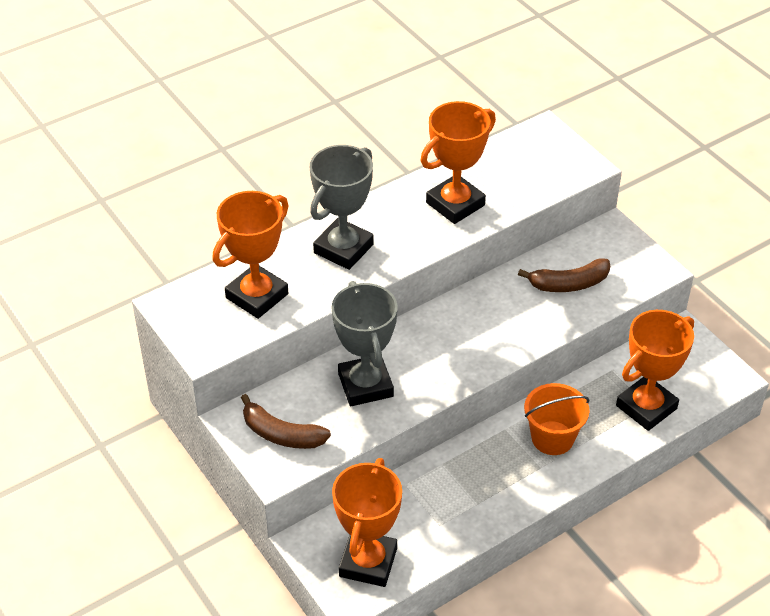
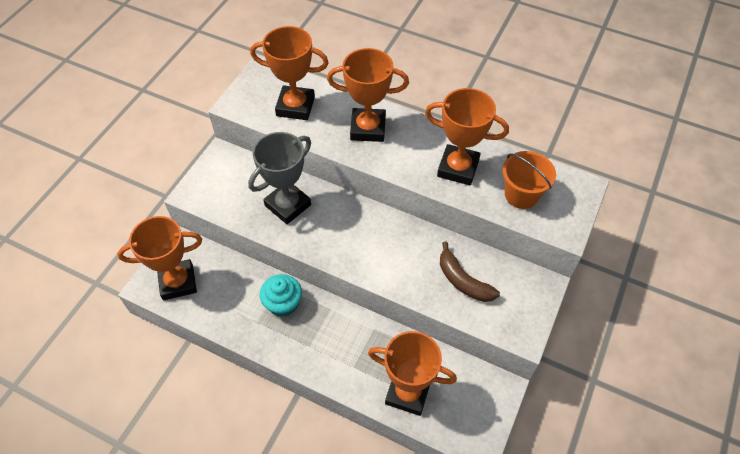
camera: 60 degrees right, 10 degrees up
(281, 434) = (222, 182): brown banana -> none
(343, 249) = (368, 128): grey trophy -> orange trophy
(469, 469) = (283, 303): none -> turquoise cupcake
(552, 438) = (340, 342): orange bucket -> orange bucket (521, 194)

